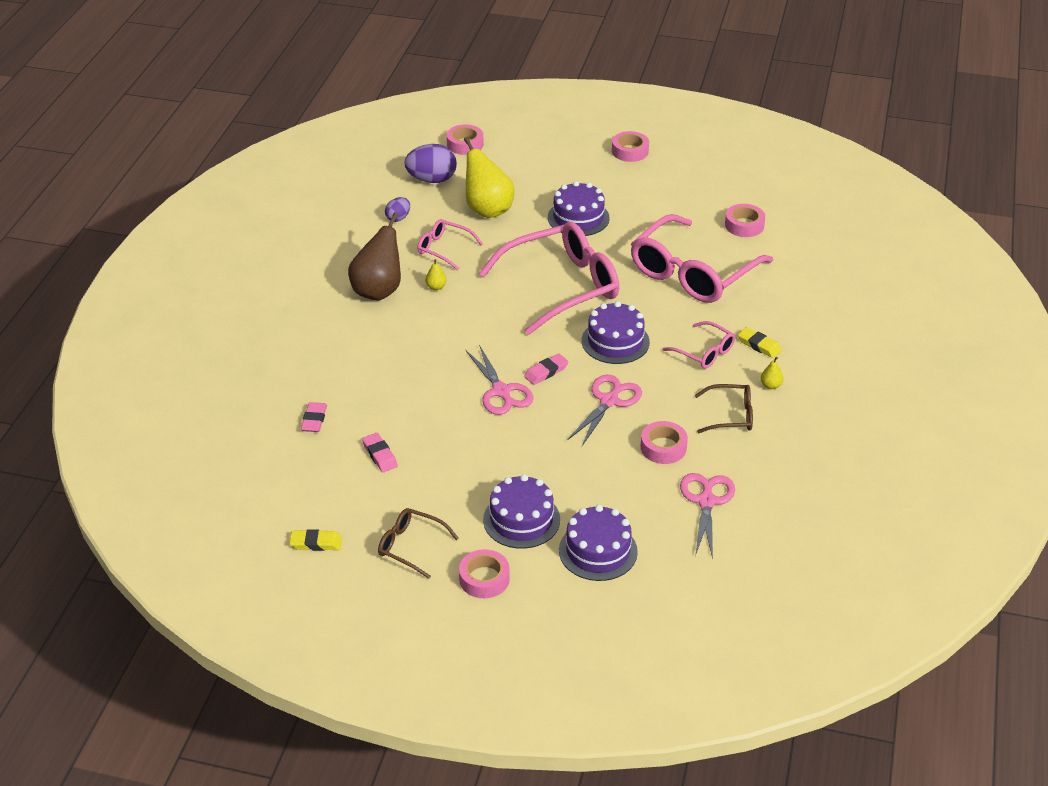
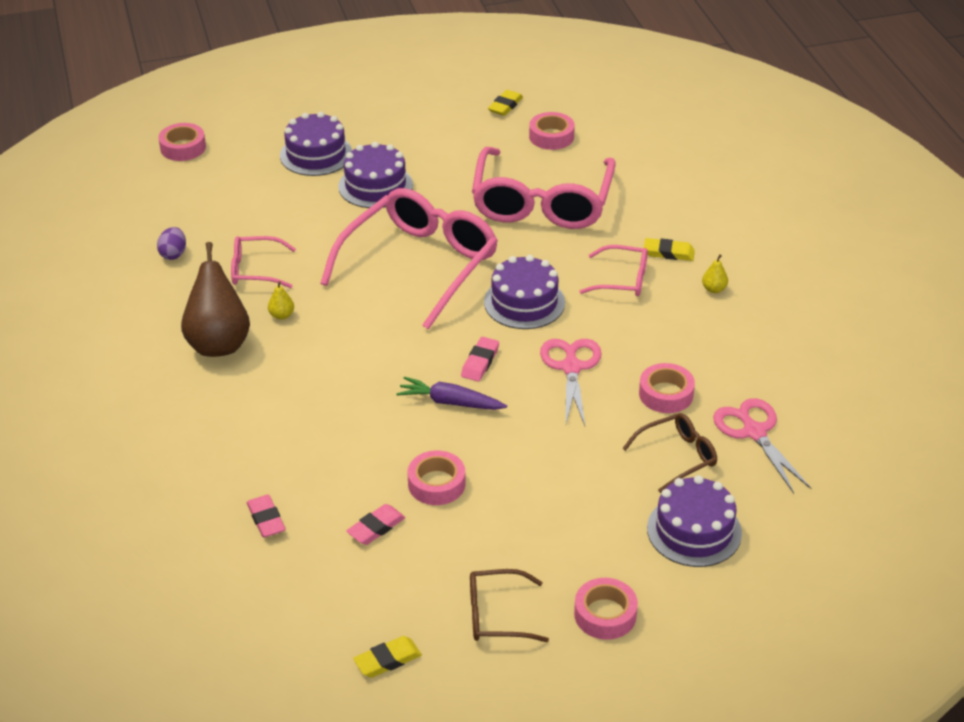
camera: 30 degrees left, 0 degrees up
(380, 455) = (376, 528): pink eraser -> pink eraser turned 75 degrees counterclockwise
(432, 180) = (177, 198): purple egg -> none
(487, 210) = (269, 210): yellow pear -> none
(501, 391) = (450, 402): pink scissors -> purple carrot
(521, 519) = (589, 532): purple cake -> purple cake (316, 154)
(630, 151) = (371, 98): pink tape -> pink tape (436, 484)
(728, 190) = (505, 106): none -> yellow eraser
(730, 415) = (702, 334): brown glasses -> brown glasses (677, 457)

